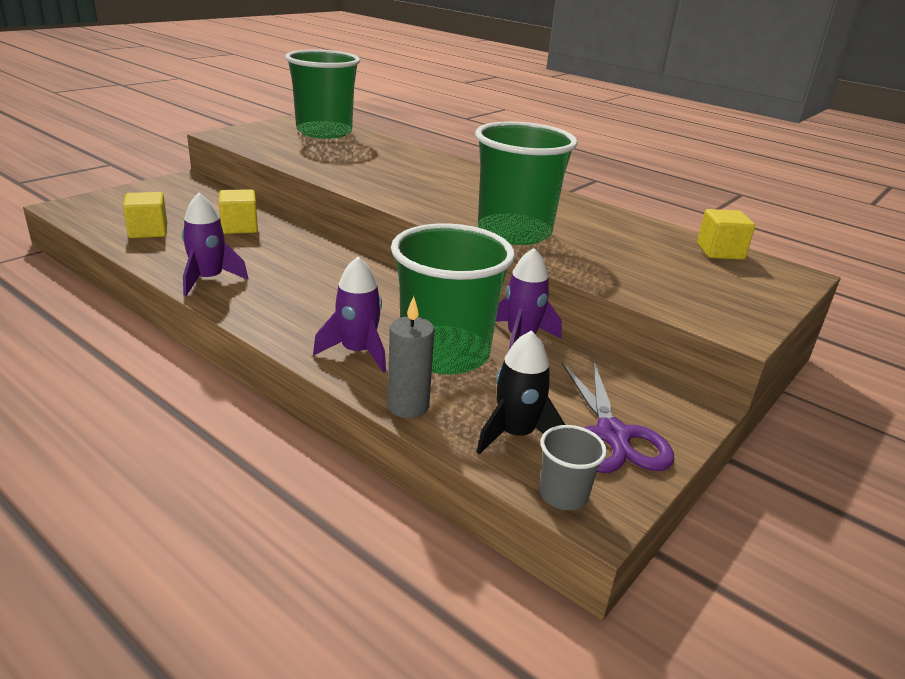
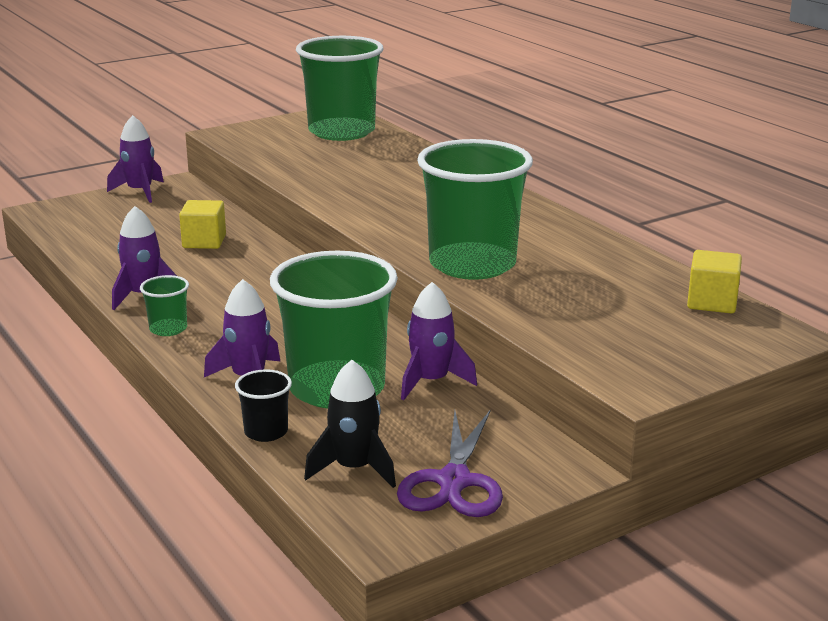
camera: 20 degrees right, 5 degrees down
(148, 231) = (109, 241): yellow cube -> none
(156, 187) = (140, 192): none -> purple rocket
(250, 310) = (168, 329): none -> green cup
(408, 406) = (266, 432): grey candle -> black cup
(563, 495) = (361, 523): grey cup -> none

